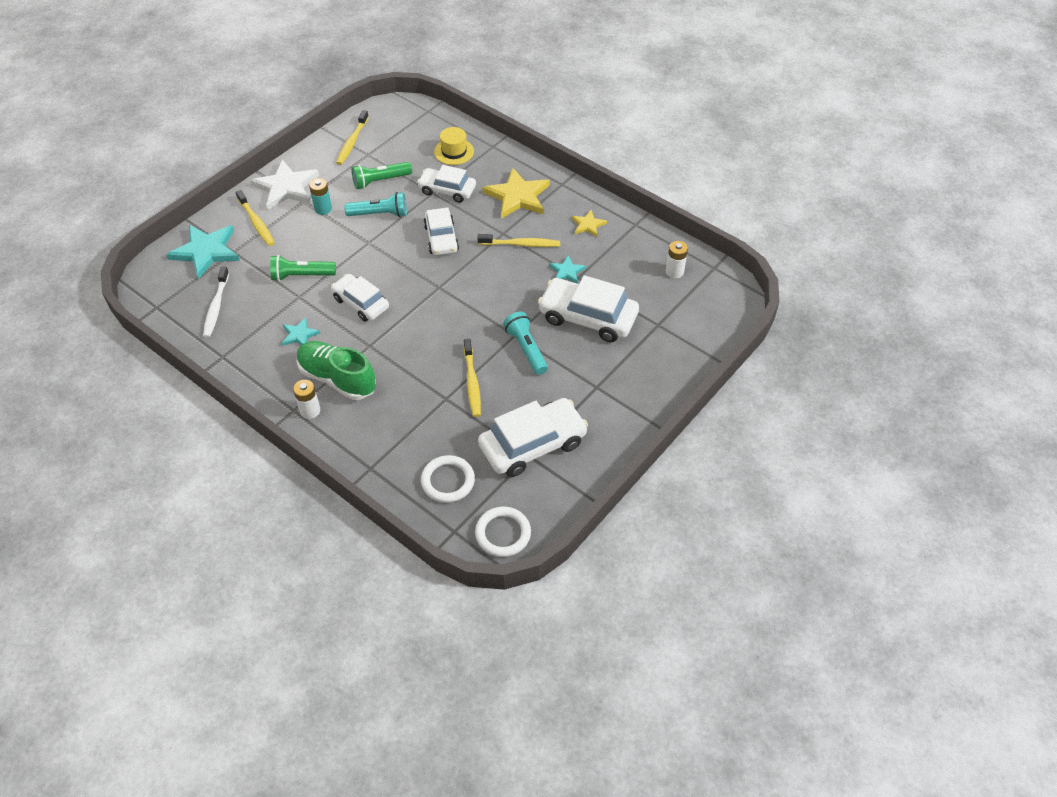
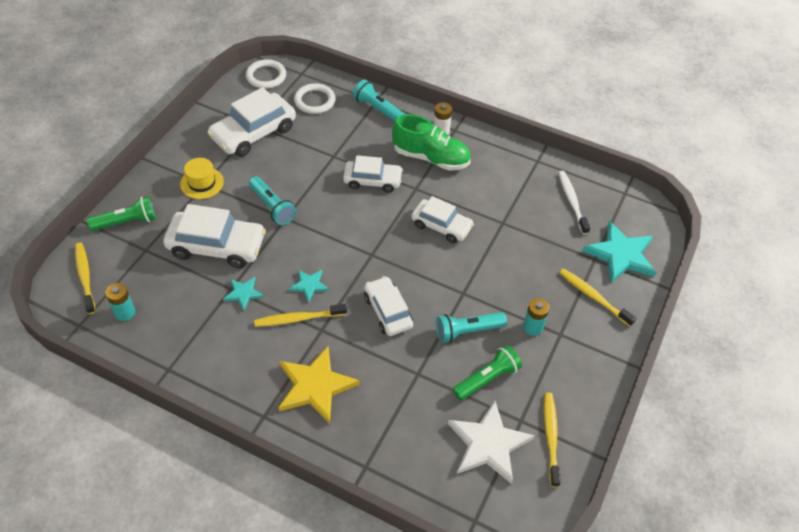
camera: 165 degrees right, 0 degrees up
(286, 187) = (590, 349): white star -> white star (488, 444)
(299, 334) = (482, 188): turquoise star -> turquoise star (309, 285)
(302, 276) = (512, 244): green flashlight -> green flashlight (127, 222)
(372, 455) = (378, 109): none -> turquoise flashlight
(447, 190) = (402, 380): white car -> white car (372, 181)
(454, 152) = (414, 446): yellow hat -> yellow hat (202, 183)
(472, 382) = (315, 171): yellow toothbrush -> yellow toothbrush (85, 277)
(588, 225) = (225, 358): yellow star -> none
(674, 272) = (125, 312): white battery -> turquoise battery

